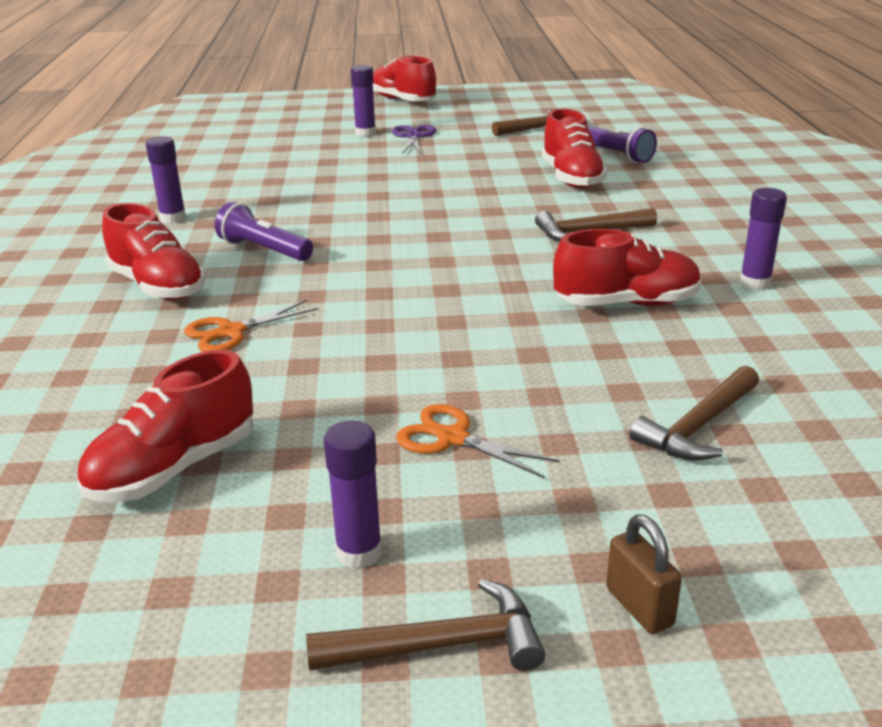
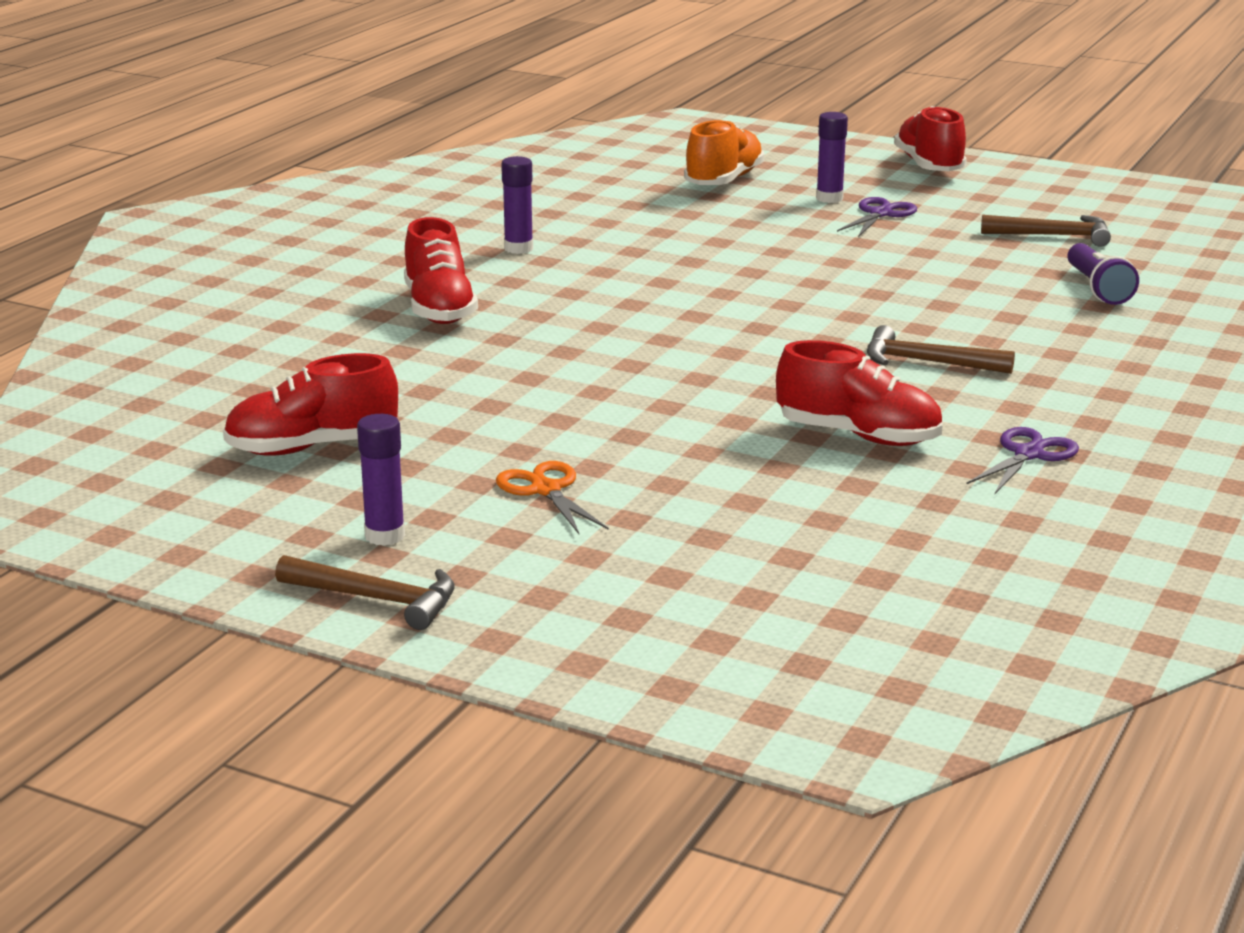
camera: 30 degrees right, 5 degrees down
(231, 332) = (460, 363): orange scissors -> none
(264, 250) = (570, 299): purple flashlight -> none
(276, 136) = (724, 181): none -> orange shoe
(571, 178) = (998, 302): red shoe -> none
(639, 607) = (542, 626): brown padlock -> none
(698, 427) = (768, 543): brown hammer -> none
(755, 283) = (1028, 454): purple glue stick -> purple scissors

